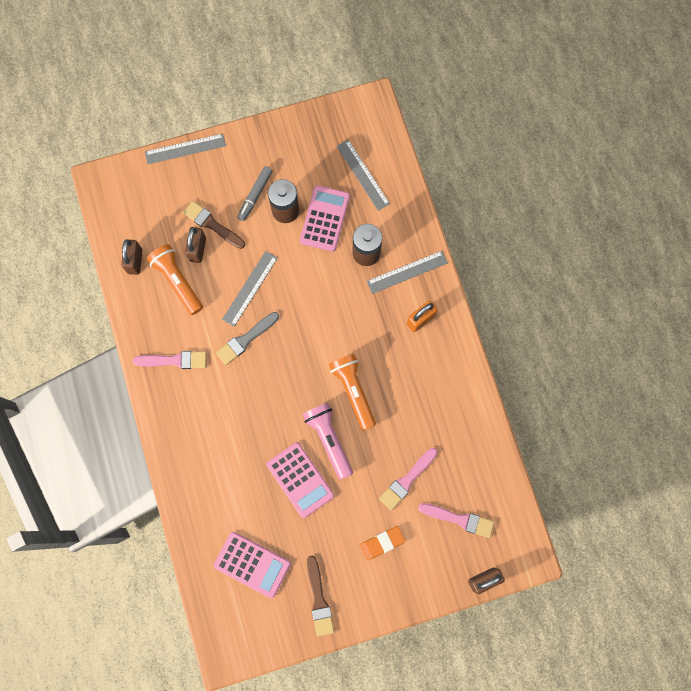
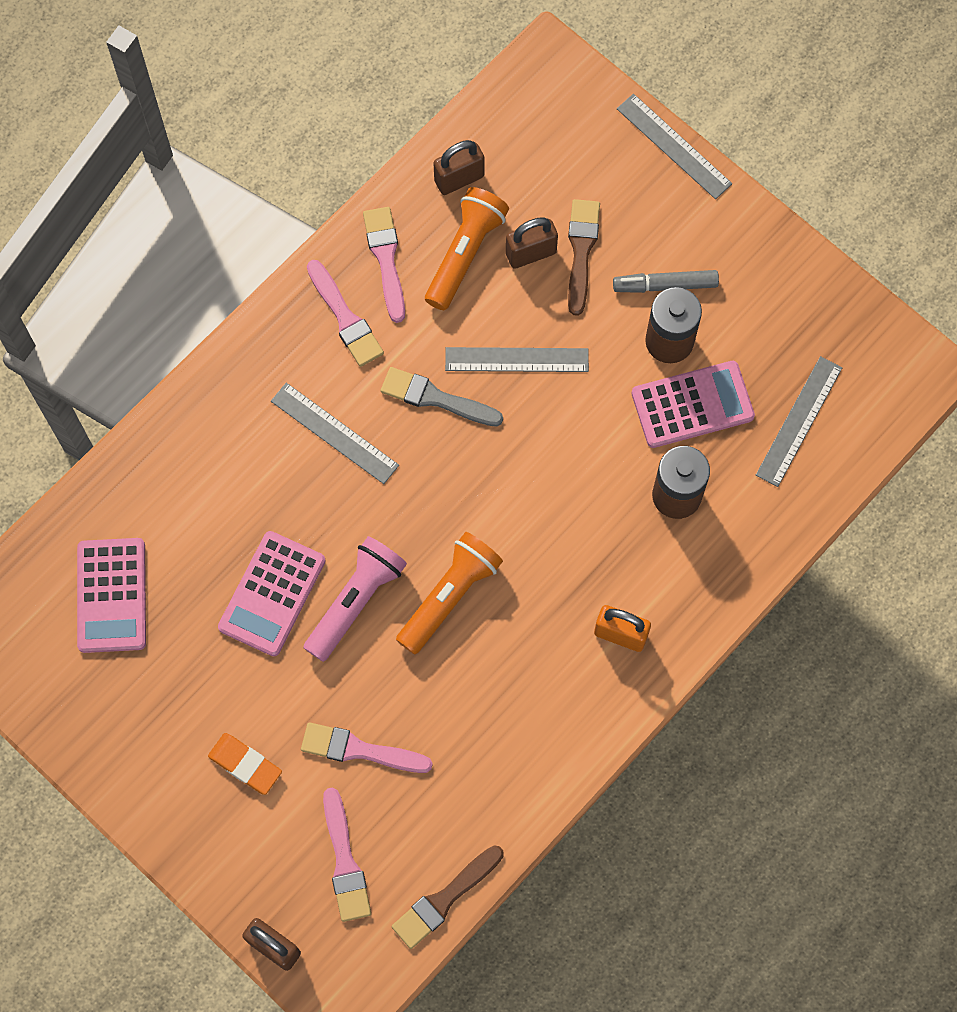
camera: 60 degrees right, 5 degrees down
(155, 322) = (386, 259): none -> pink brush
(319, 599) = (113, 719): brown brush -> brown brush (445, 899)
(407, 272) = (684, 572): grey ruler -> grey ruler (334, 433)

